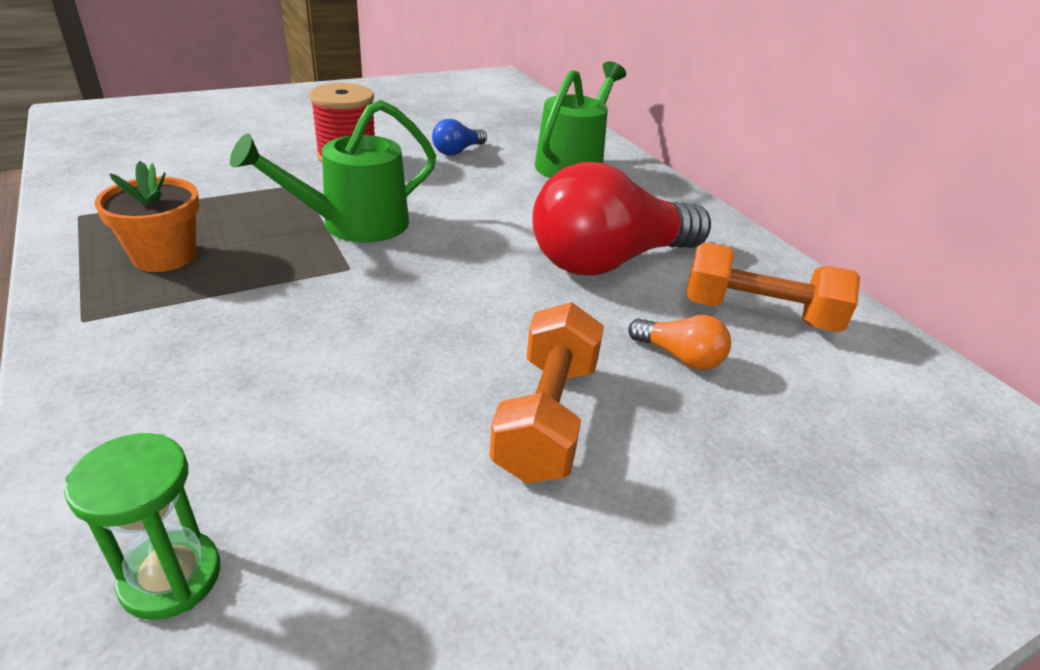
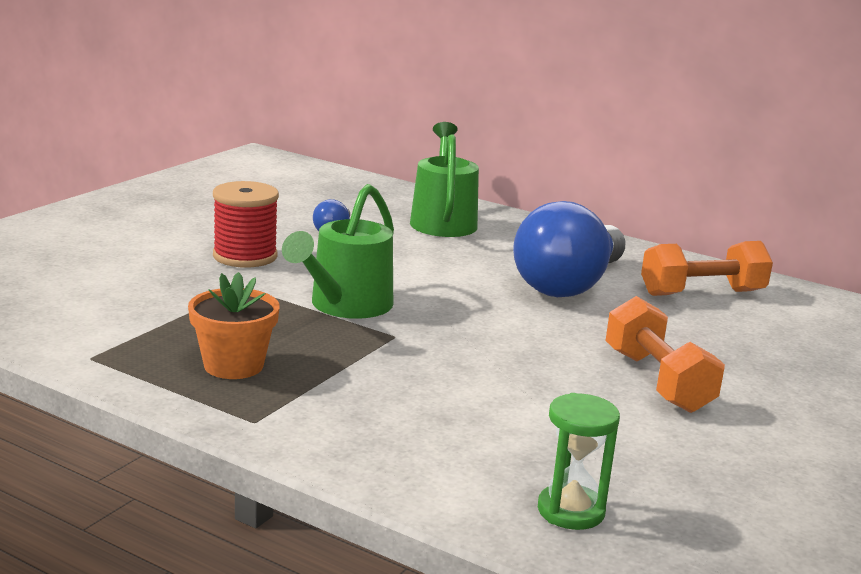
camera: 30 degrees left, 15 degrees down
(609, 261) = (569, 285): red light bulb -> blue light bulb
(680, 357) = (688, 329): orange light bulb -> none

